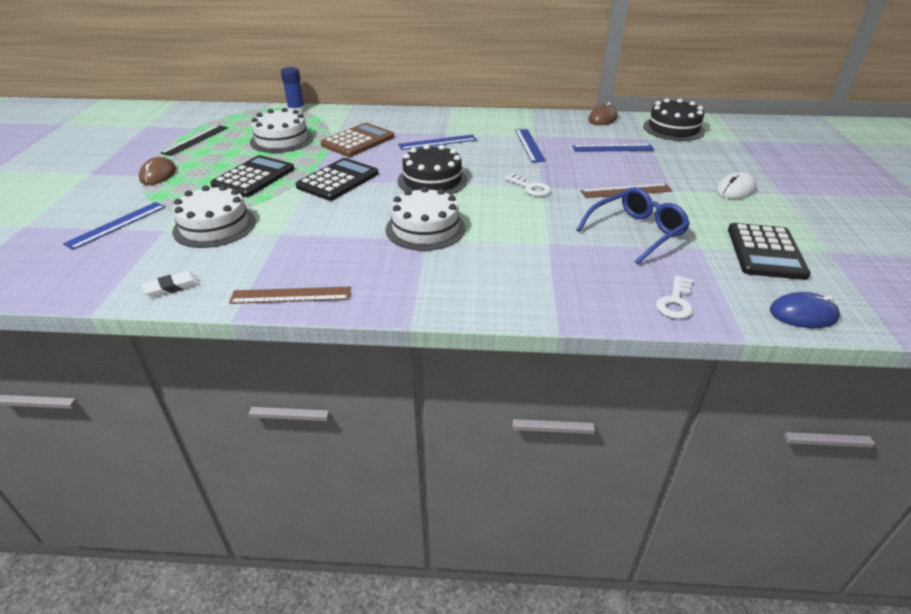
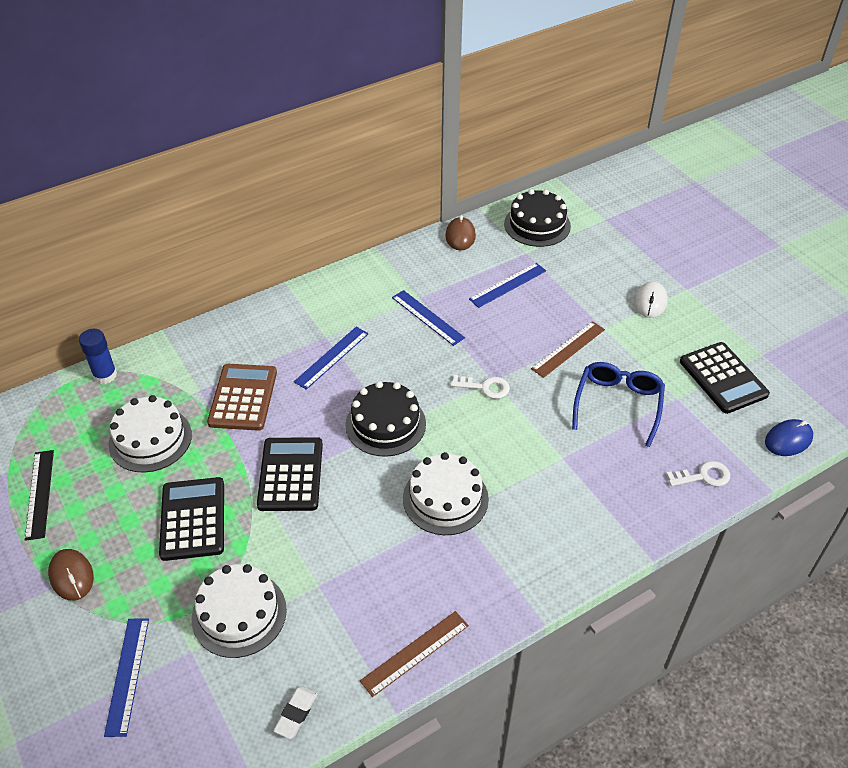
camera: 35 degrees left, 10 degrees up
(675, 302) = (703, 476): white key -> white key turned 90 degrees counterclockwise

